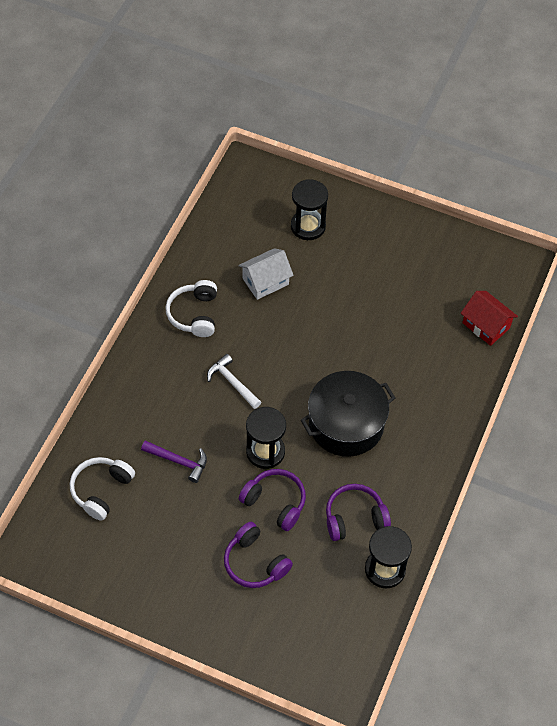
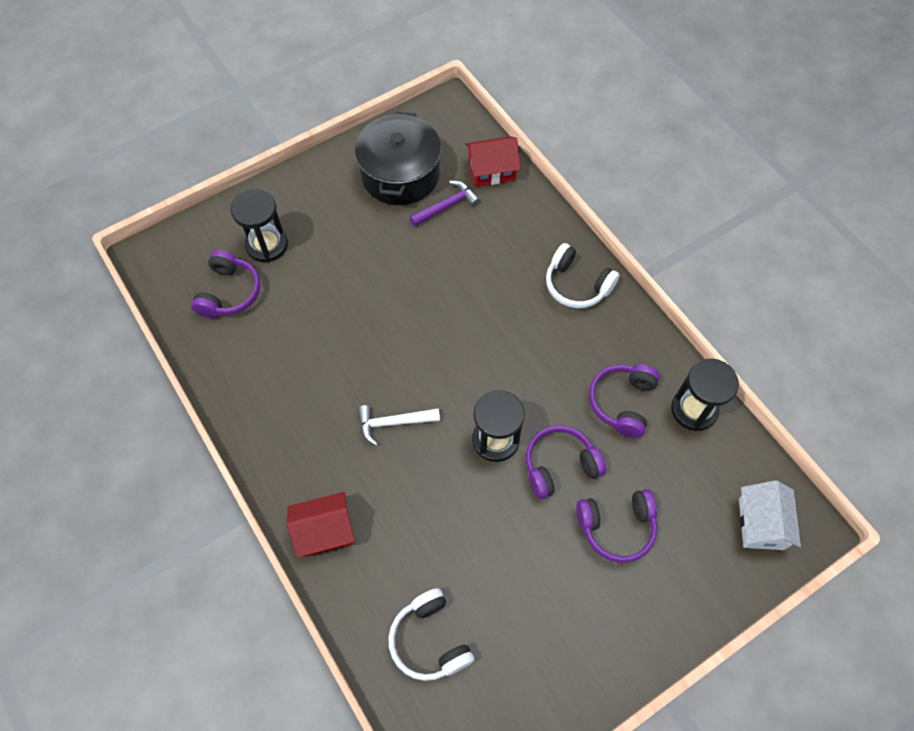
camera: 55 degrees left, 5 degrees up
(131, 388) = (325, 531): none -> red house
(178, 461) = (449, 534): purple hammer -> purple hammer (446, 206)
(194, 314) = (283, 411): white headphones -> white headphones (576, 285)
(255, 229) = (229, 293): none -> purple headphones
(265, 281) = (299, 320): white house -> white house (761, 523)
(346, 424) = (514, 347): black pot -> black pot (400, 174)

